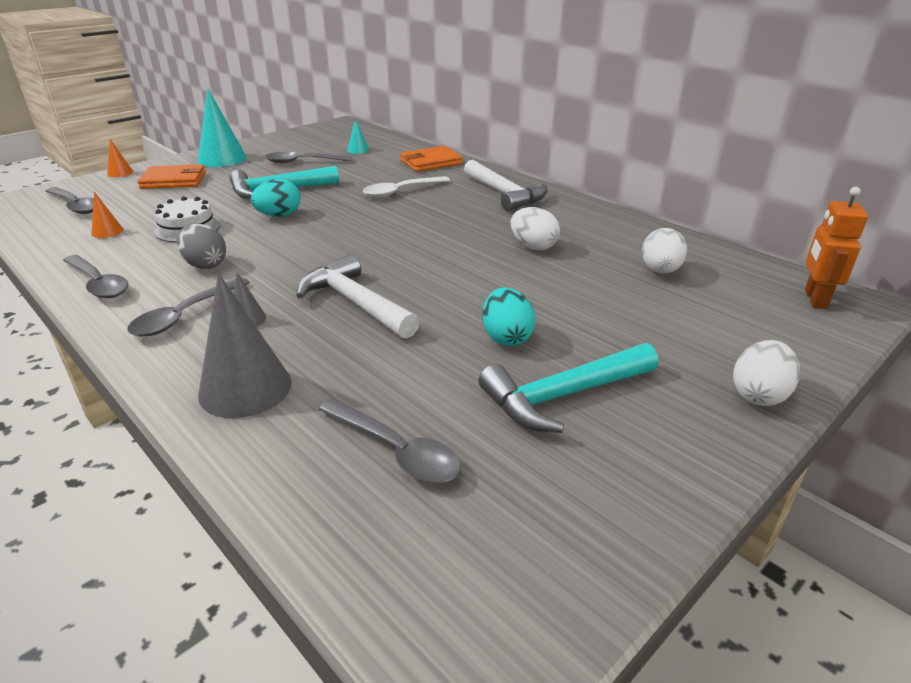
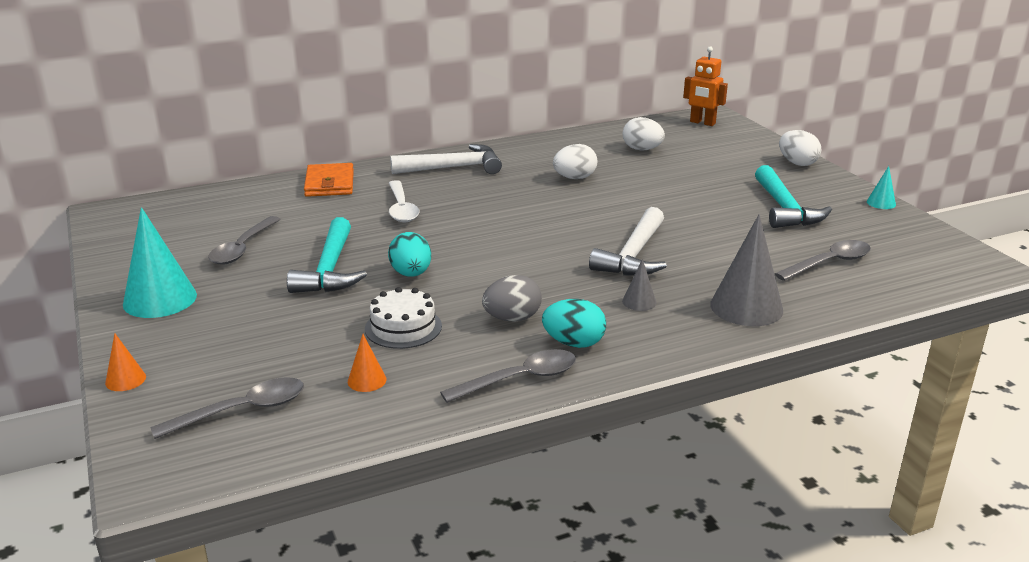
camera: 70 degrees left, 5 degrees down
(174, 180) = (215, 336): orange wallet -> none
(185, 315) = (617, 330): grey spoon -> none
(355, 303) = (633, 255): white hammer -> white hammer turned 45 degrees counterclockwise
(358, 150) = (237, 213): turquoise cone -> turquoise cone (881, 203)
(506, 337) = (711, 212): turquoise egg -> turquoise egg (574, 343)

